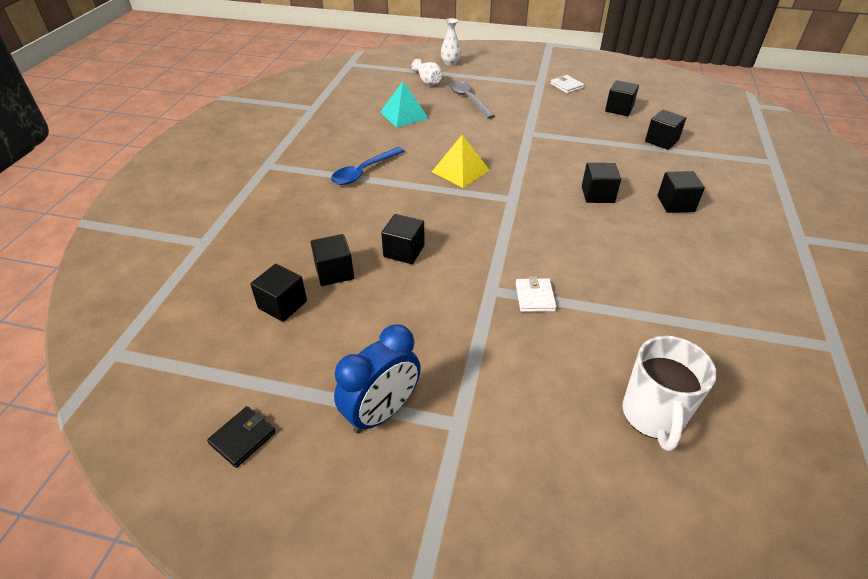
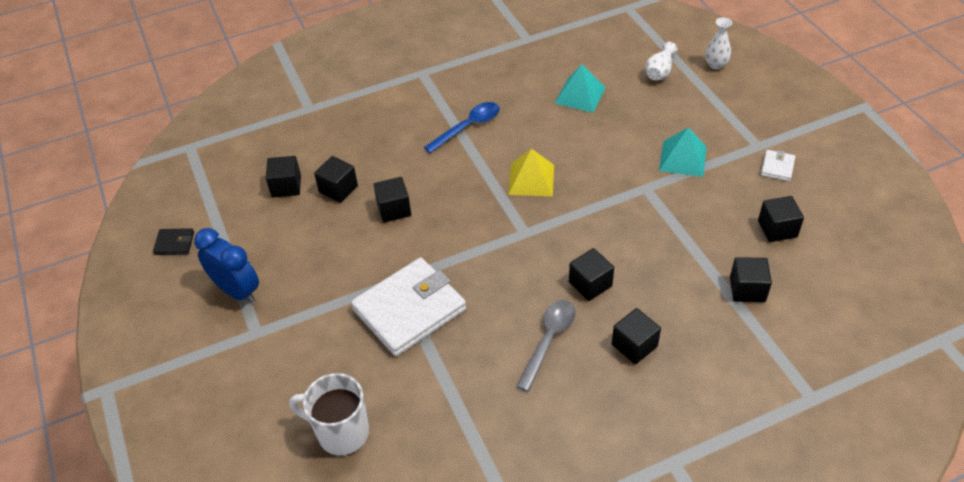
camera: 55 degrees right, 5 degrees up
(363, 172) = (468, 127): blue spoon -> blue spoon turned 135 degrees clockwise
(382, 412) = (237, 291): blue clock -> blue clock turned 150 degrees counterclockwise
(468, 99) = (658, 116): grey spoon -> grey spoon (549, 340)
(518, 109) = (683, 158): none -> turquoise pyramid
(534, 297) = (409, 310): white wallet -> white wallet, size x2.38
(653, 416) = (341, 433): white mug -> white mug turned 45 degrees clockwise

